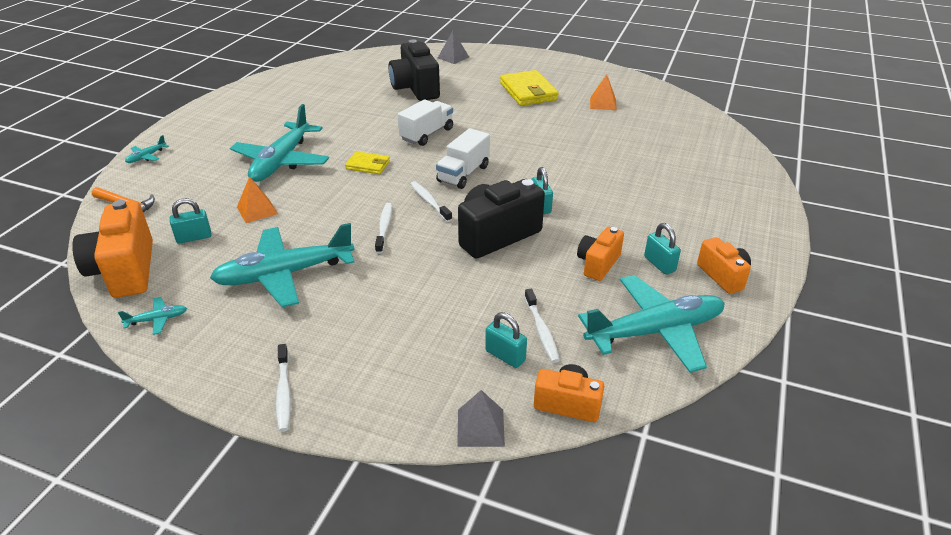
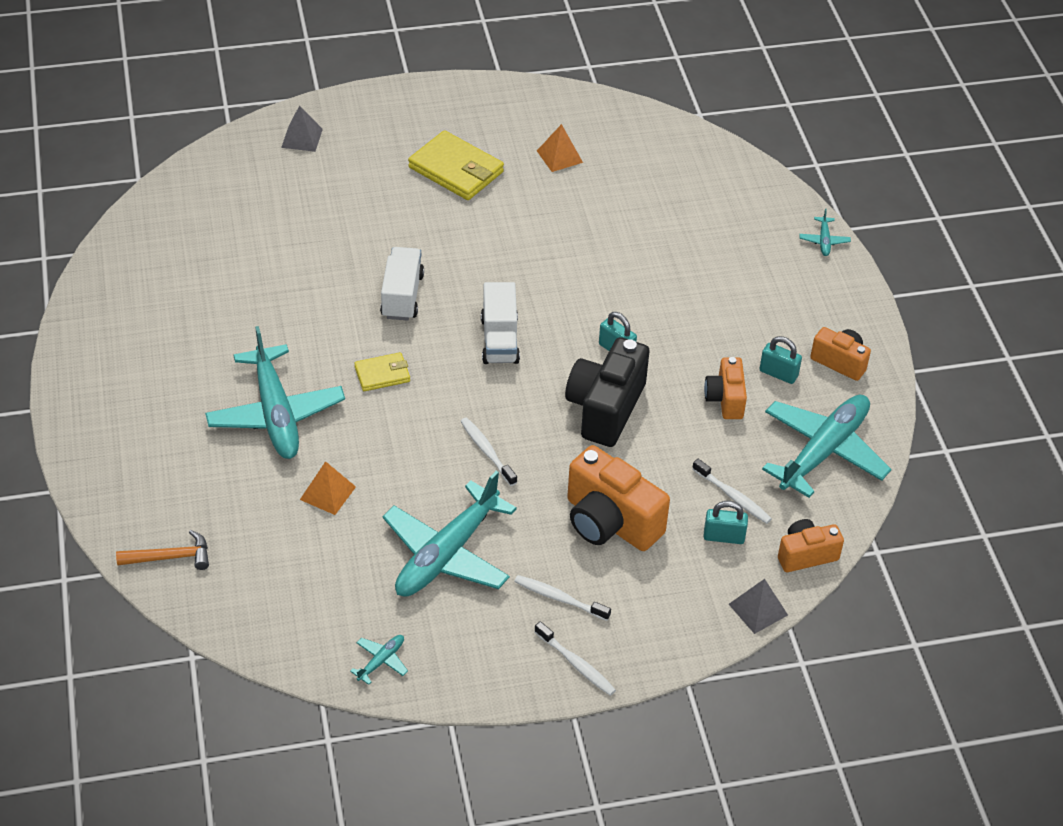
camera: 35 degrees left, 10 degrees up
(125, 270) = (279, 630): orange camera -> orange camera (610, 522)
(147, 157) = (98, 481): turquoise plane -> turquoise plane (824, 241)
(194, 237) = (301, 558): turquoise padlock -> none
(415, 89) = (311, 221): black camera -> none
(429, 202) = (500, 396): white toothbrush -> white toothbrush (560, 598)

